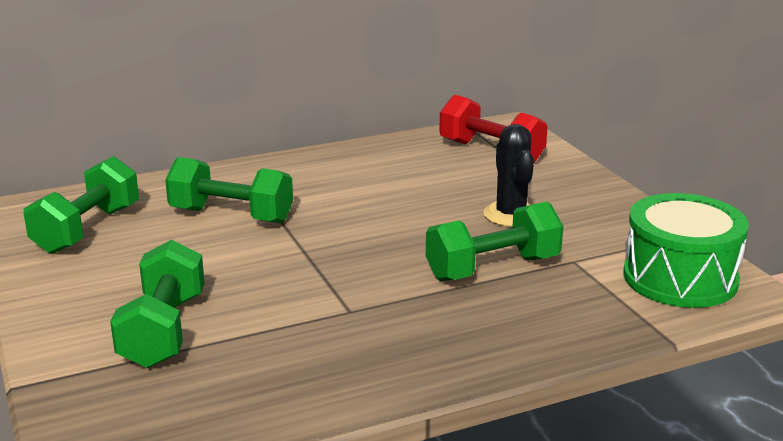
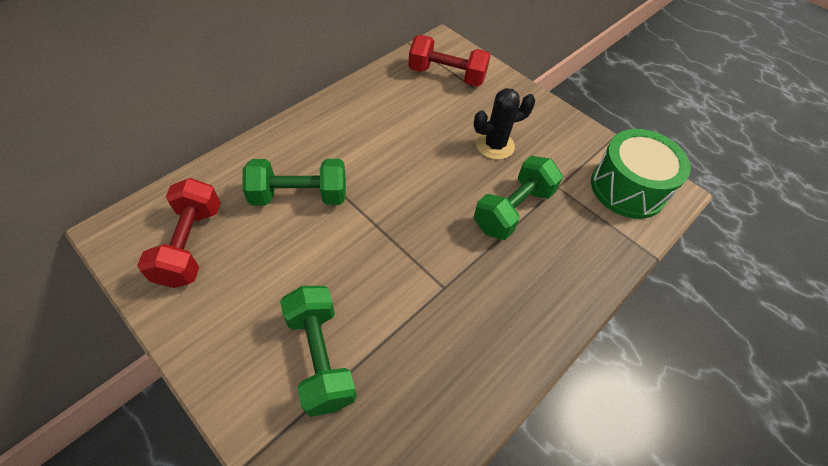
camera: 25 degrees left, 30 degrees up
(87, 230) = (191, 244): green dumbbell -> red dumbbell
(511, 215) = (494, 145): black cactus -> black cactus turned 75 degrees counterclockwise

